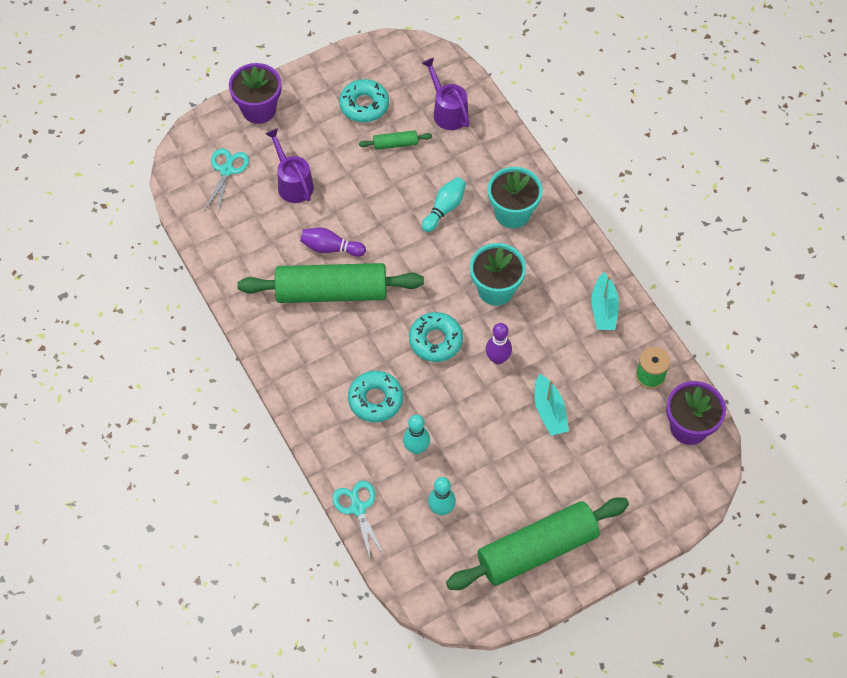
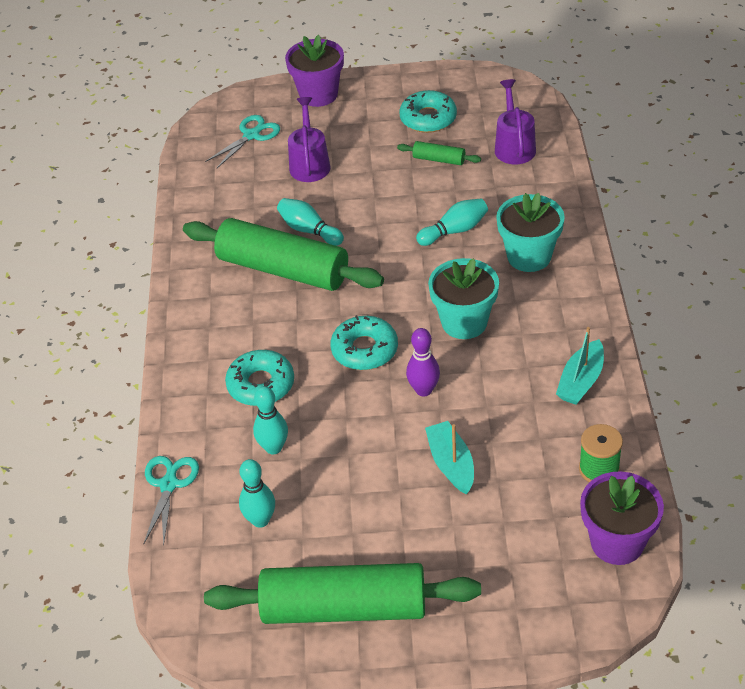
camera: 30 degrees right, 15 degrees down
(330, 248) = (309, 230): purple bowling pin -> turquoise bowling pin
(549, 411) = (451, 464): turquoise boat -> turquoise boat turned 150 degrees clockwise

